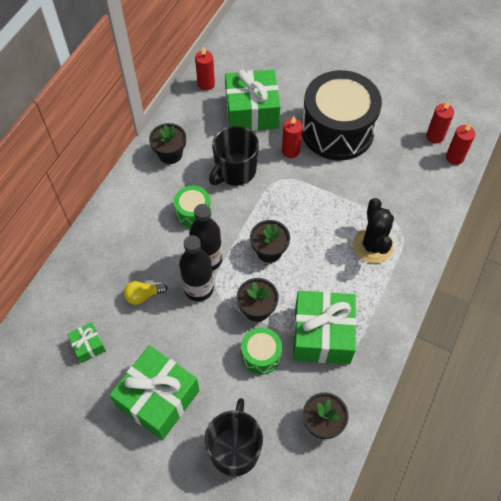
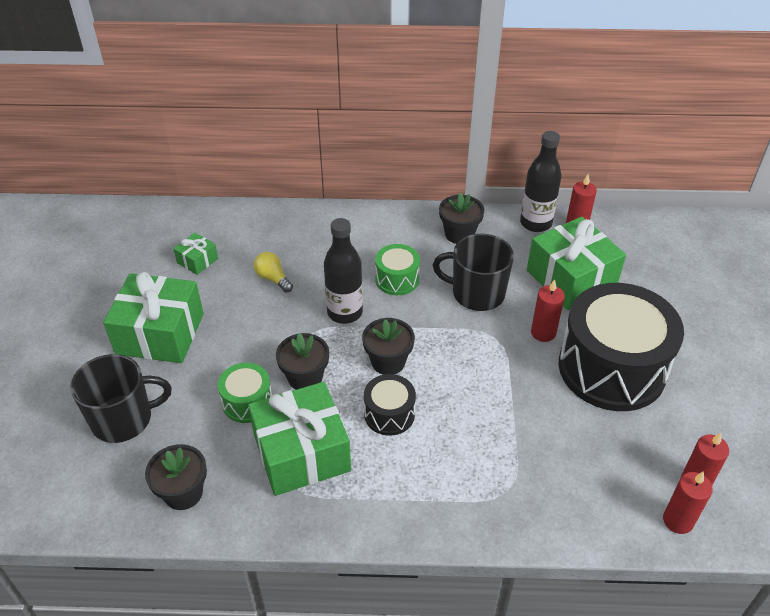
camera: 65 degrees right, 15 degrees down
(199, 289) = (304, 318): black bottle -> black bottle (535, 223)
(314, 269) = (389, 414): none -> black drum
(372, 245) = (460, 465): black cactus -> none

